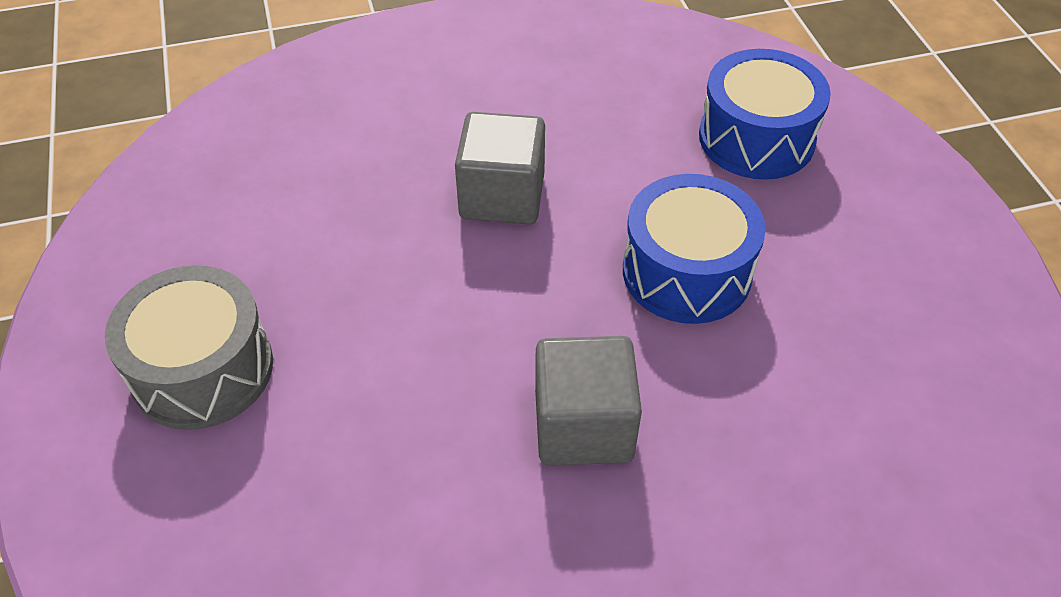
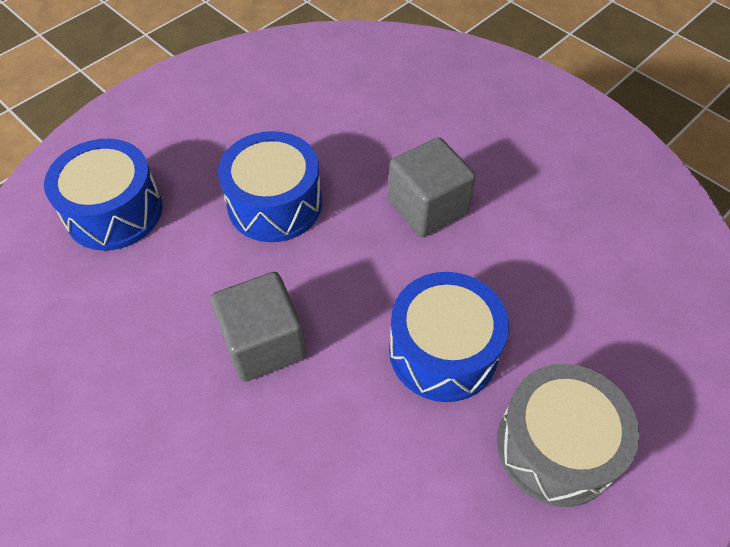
camera: 120 degrees left, 5 degrees up
(378, 333) = (443, 351): none -> blue drum

